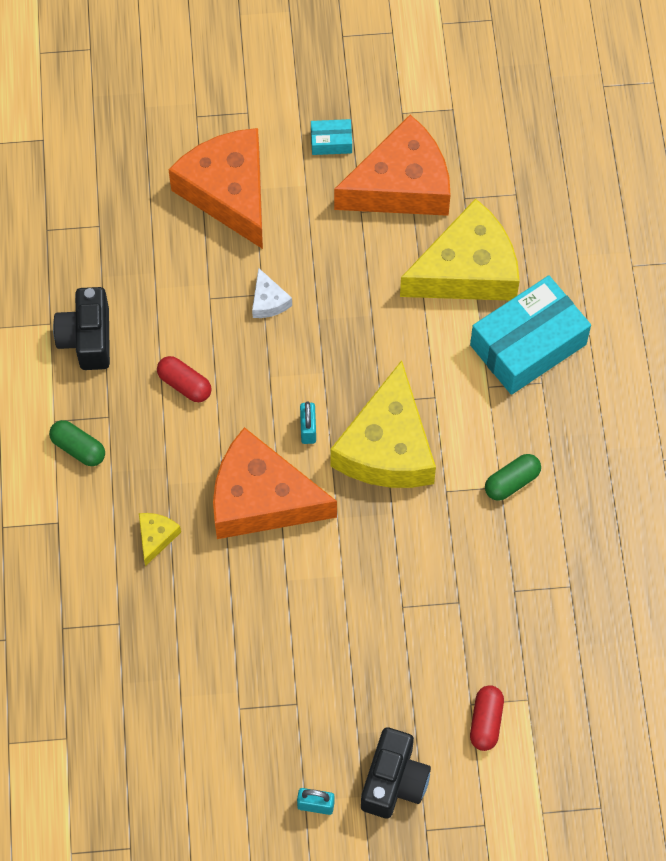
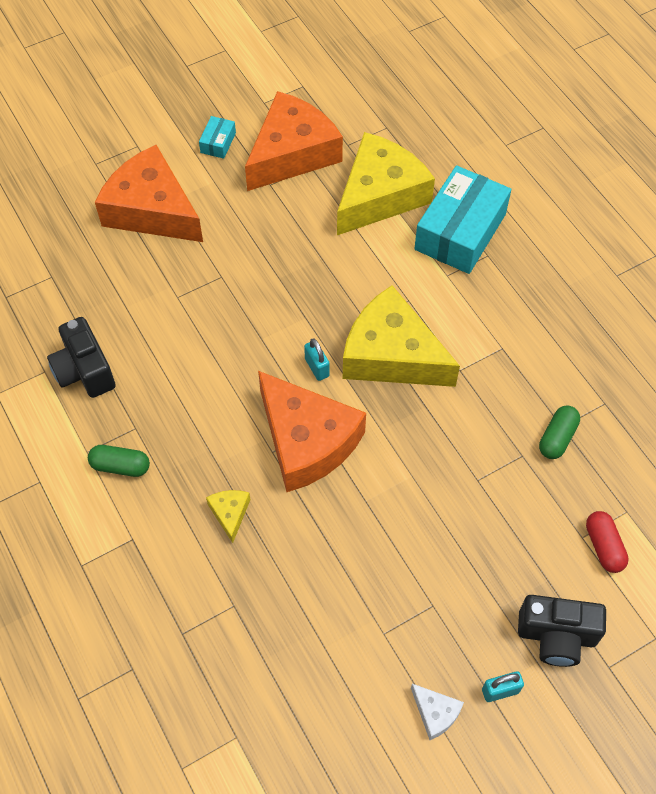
camera: 25 degrees left, 5 degrees down
(184, 384) = (190, 374): red capsule -> none
(261, 498) = (307, 441): orange cheese -> orange cheese turned 120 degrees counterclockwise
(268, 301) = (229, 280): white cheese -> white cheese (435, 713)
(331, 142) = (218, 143): turquoise box -> turquoise box turned 45 degrees counterclockwise
(387, 447) = (391, 355): yellow cheese -> yellow cheese turned 135 degrees clockwise
(394, 781) = (556, 636): black camera -> black camera turned 105 degrees clockwise
(512, 482) = (509, 341): green capsule -> green capsule (557, 438)

